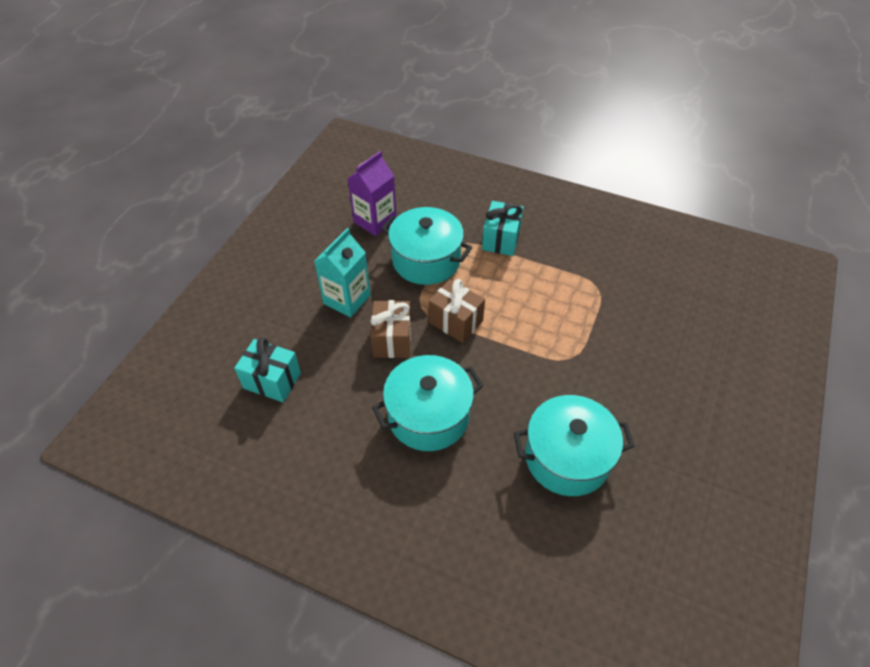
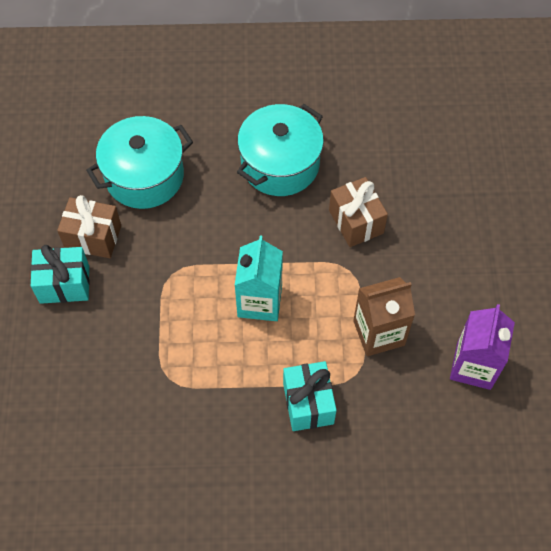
camera: 155 degrees right, 10 degrees up
(272, 380) = (437, 140): turquoise gift -> turquoise gift (64, 284)
(347, 299) = (430, 247): turquoise carton -> turquoise carton (259, 301)
(426, 260) = (379, 333): turquoise pot -> brown carton
(455, 321) = (304, 267): brown gift -> brown gift (93, 237)

